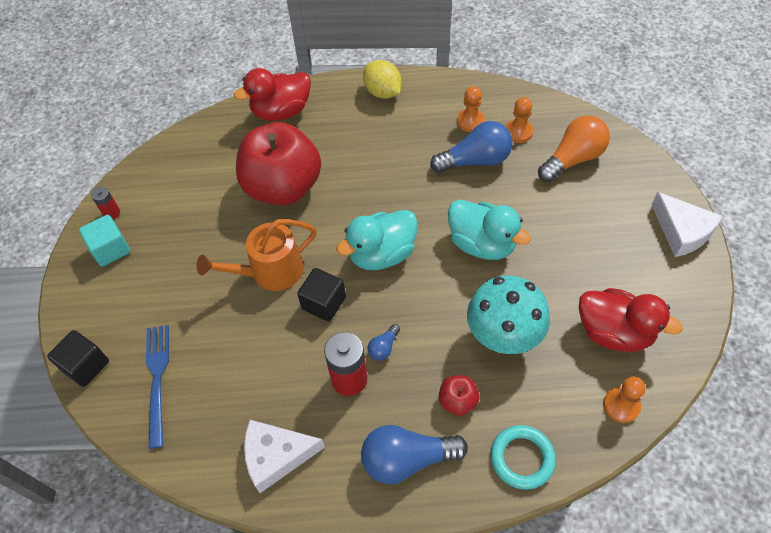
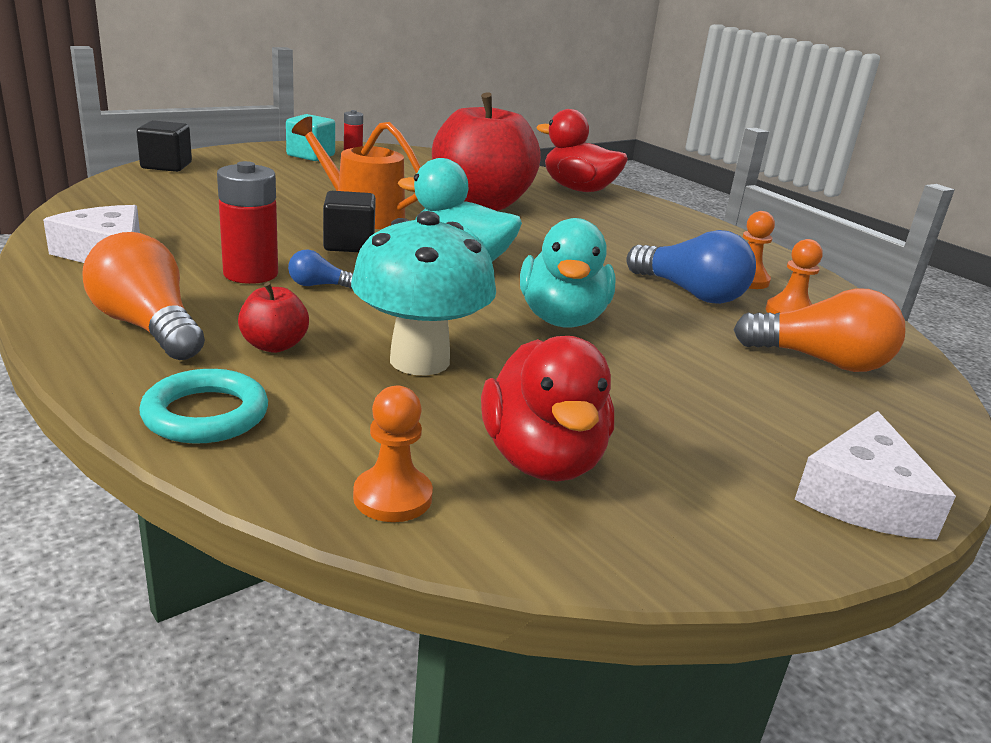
camera: 50 degrees right, 30 degrees down
(157, 378) = (174, 191): blue fork -> none
(383, 92) = (693, 228): yellow lemon -> none
(407, 459) = (148, 327): blue light bulb -> orange light bulb

